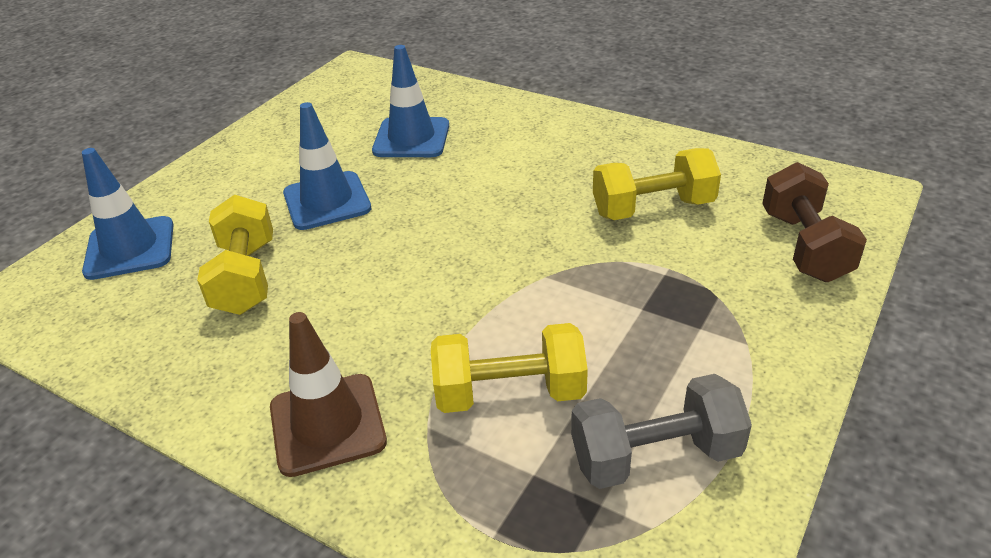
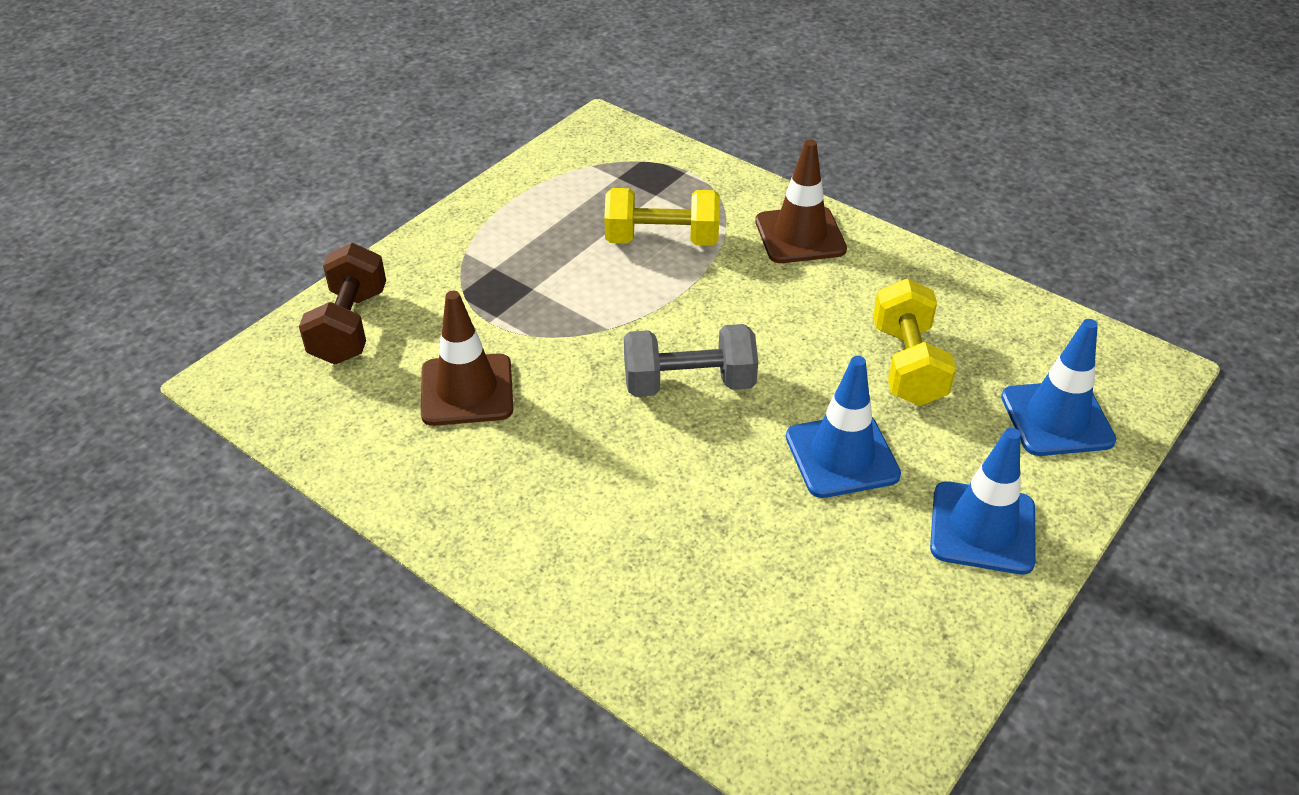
camera: 175 degrees left, 5 degrees up
(411, 138) = (737, 559): blue traffic cone -> blue traffic cone (982, 528)
(653, 208) = (467, 390): yellow dumbbell -> brown traffic cone
(655, 456) = (572, 195): grey dumbbell -> grey dumbbell (689, 383)

